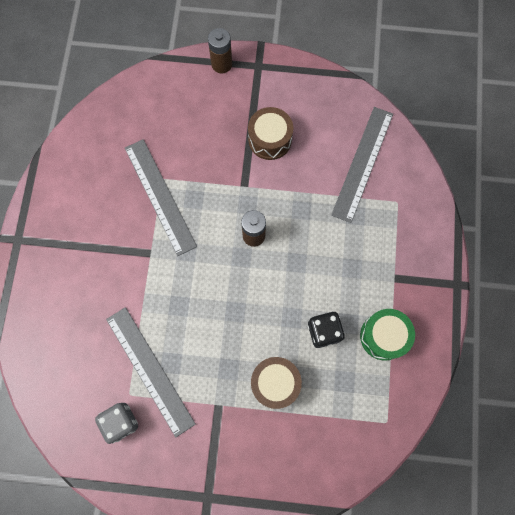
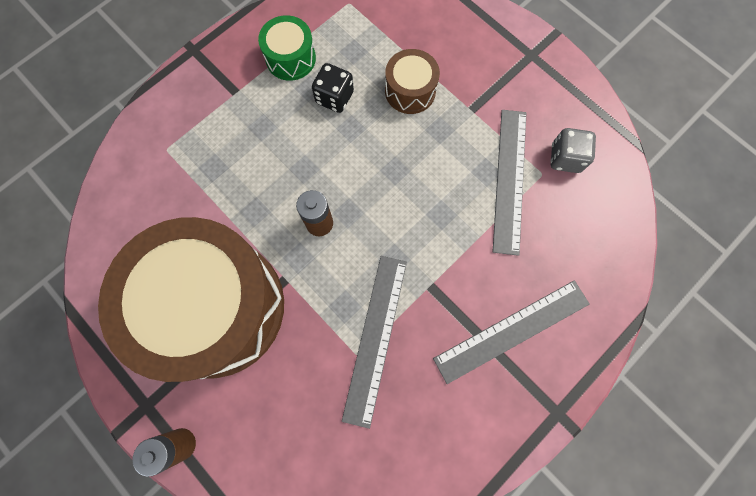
camera: 140 degrees left, 0 degrees up
(270, 139) = (216, 307): brown drum -> brown drum, size x2.38
(362, 163) = (157, 208): grey ruler -> grey ruler (511, 330)

